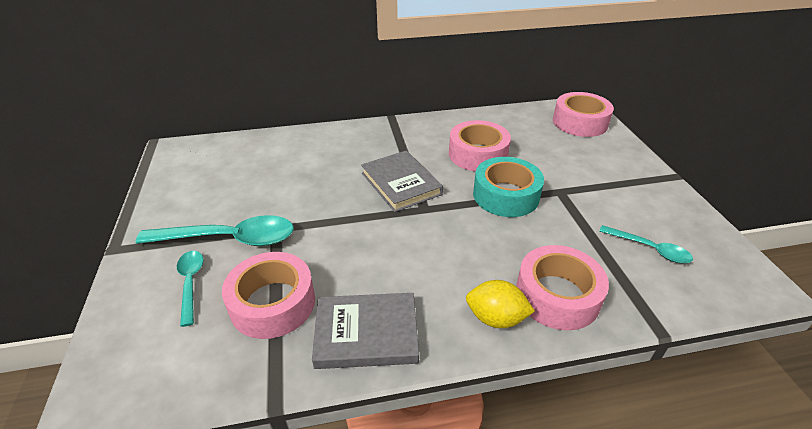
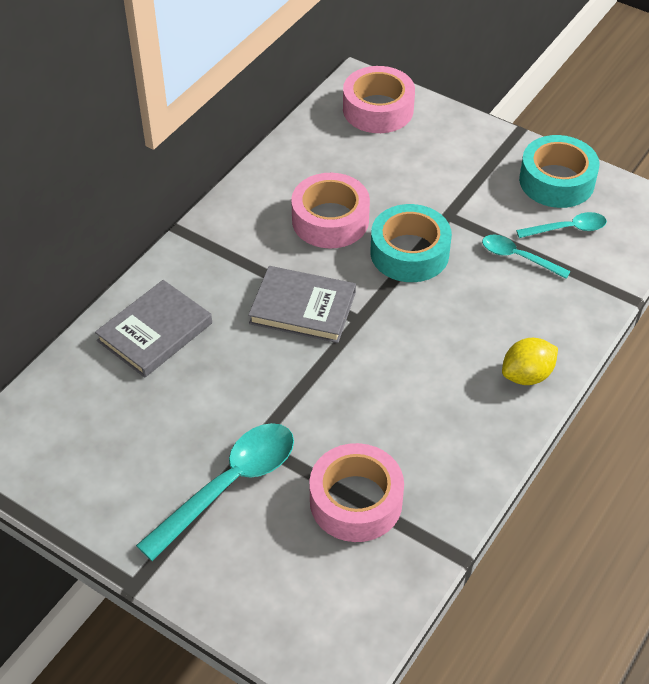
camera: 45 degrees left, 10 degrees up
(191, 283) = (262, 546): turquoise spoon -> turquoise spoon (518, 257)
(366, 333) = (456, 461): grey book -> grey book (155, 332)
(557, 296) = (546, 323): pink tape -> none
(674, 217) = (556, 181): none -> turquoise tape

